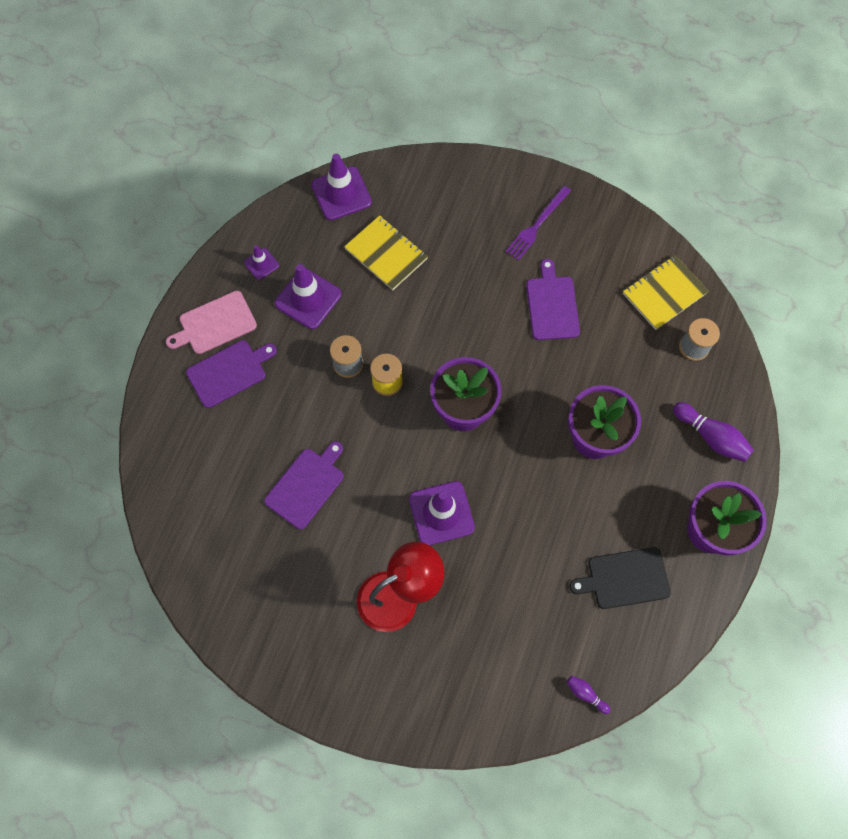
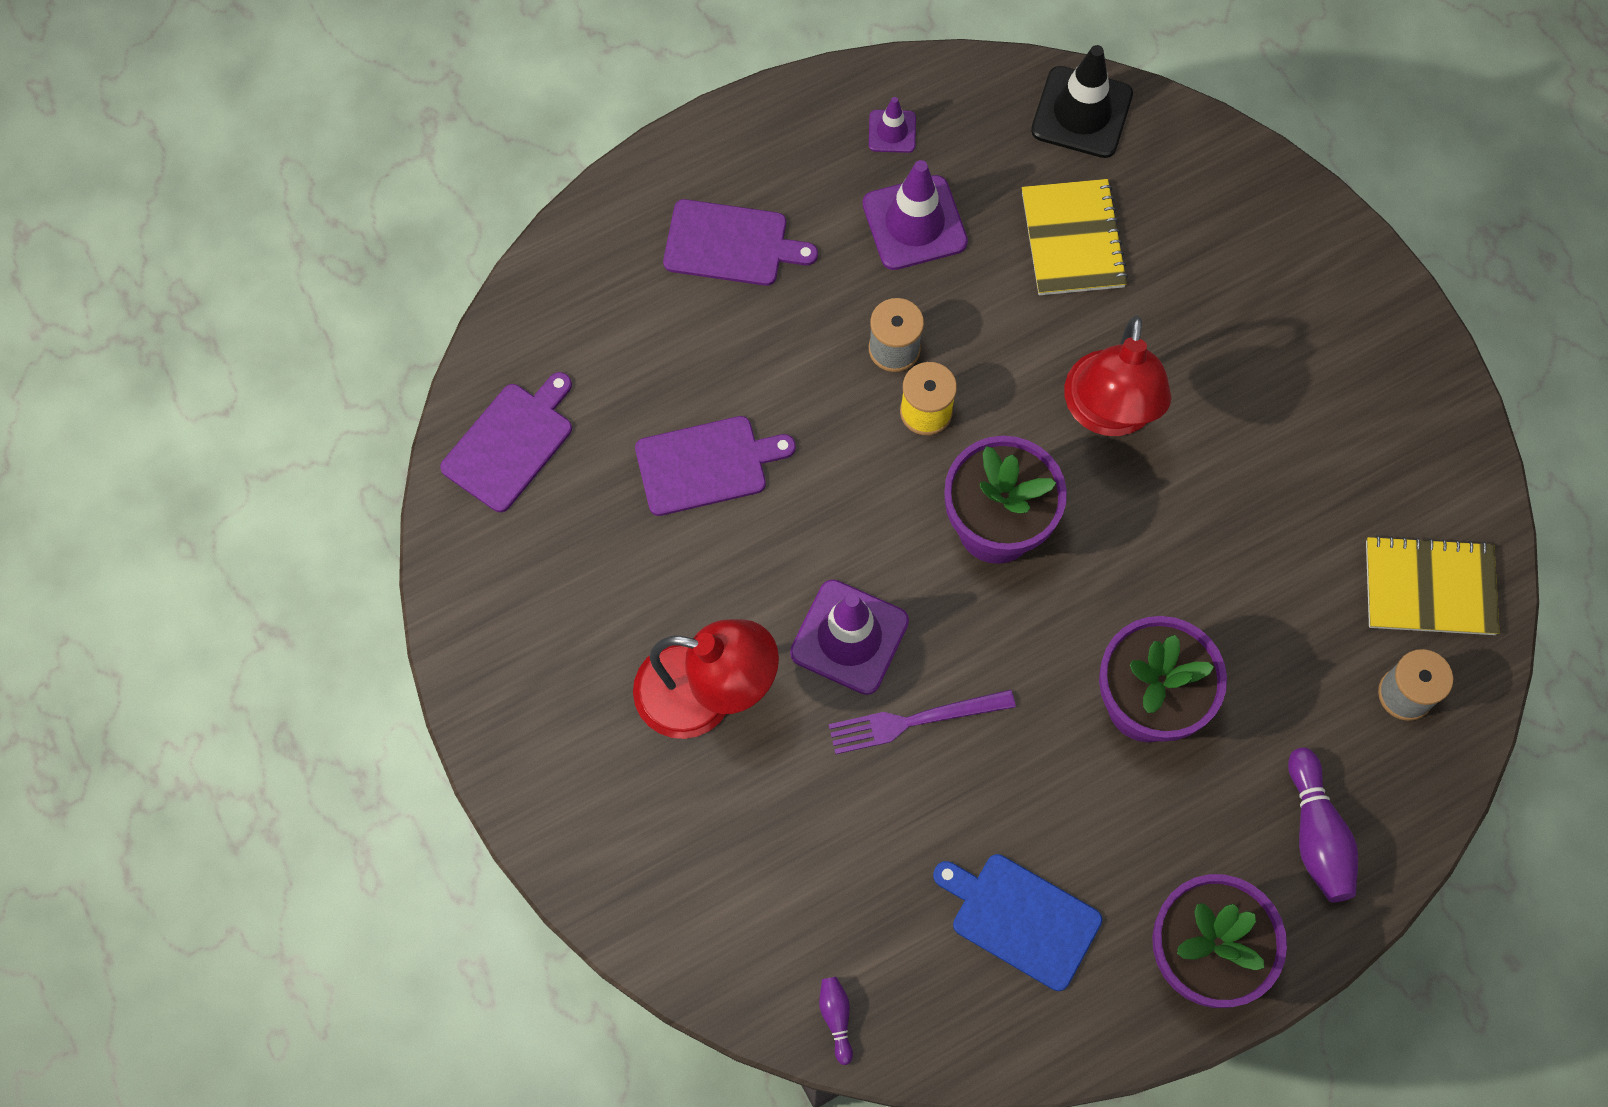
camera: 40 degrees right, 0 degrees up
(215, 324) = (765, 167): pink cutting board -> none
(341, 194) = (1081, 113): purple traffic cone -> black traffic cone
(468, 320) = (1108, 413): none -> red lamp
(537, 225) = (1325, 355): purple fork -> purple fork (914, 721)
(552, 305) = (1247, 480): purple cutting board -> purple cutting board (510, 443)
(624, 578) = (1020, 919): black cutting board -> blue cutting board

